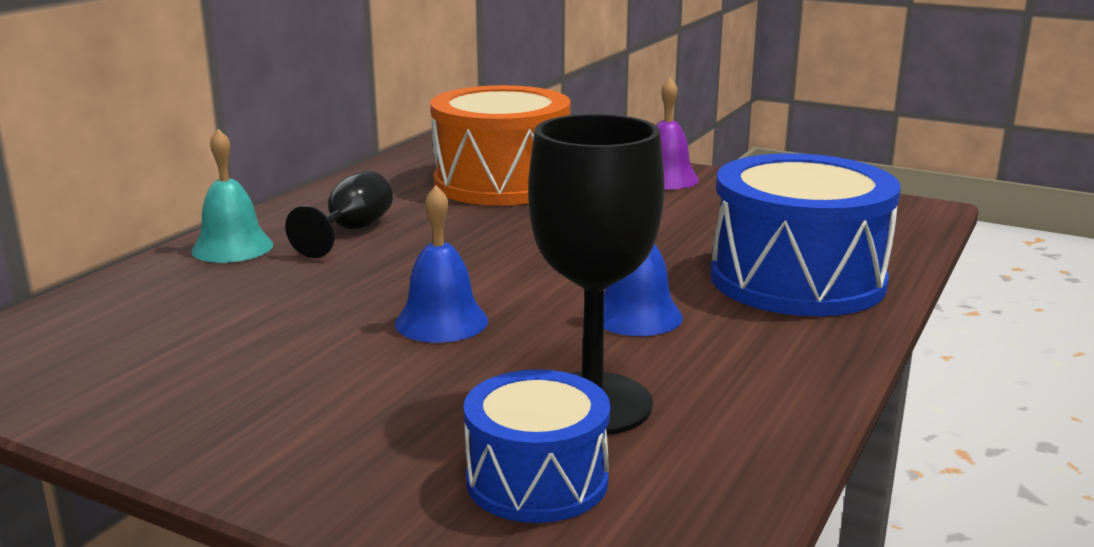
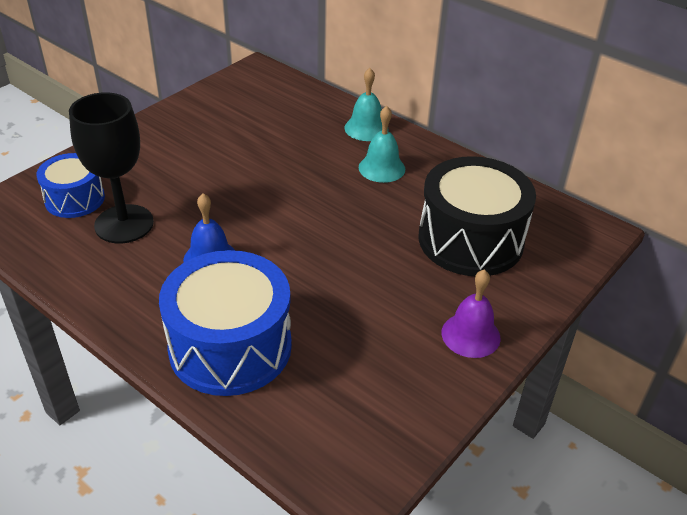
camera: 100 degrees right, 20 degrees up
(352, 231) = (381, 168): black goblet -> turquoise bell
(441, 321) = (236, 189): blue bell -> none
(501, 183) = (470, 240): orange drum -> black drum

